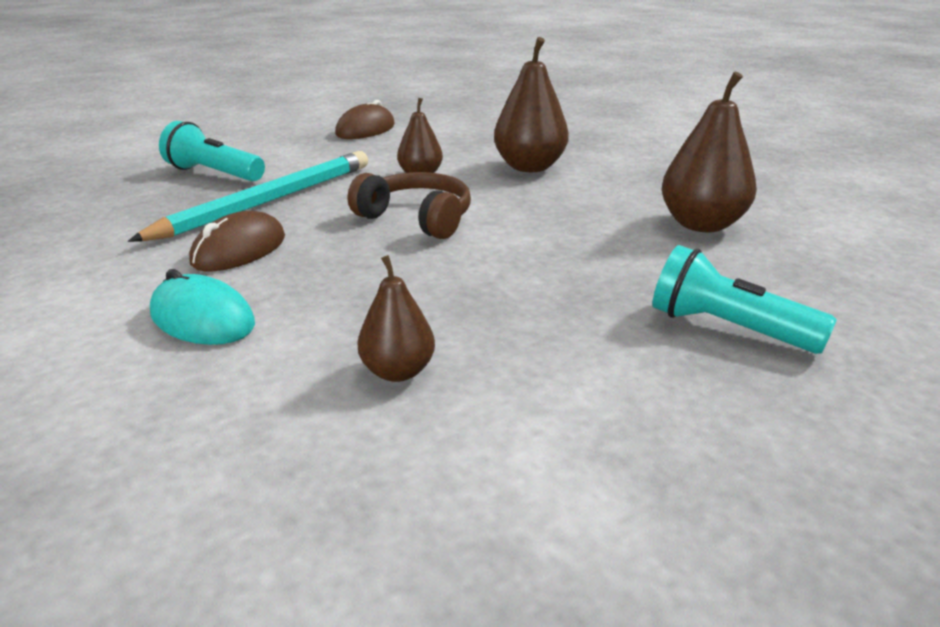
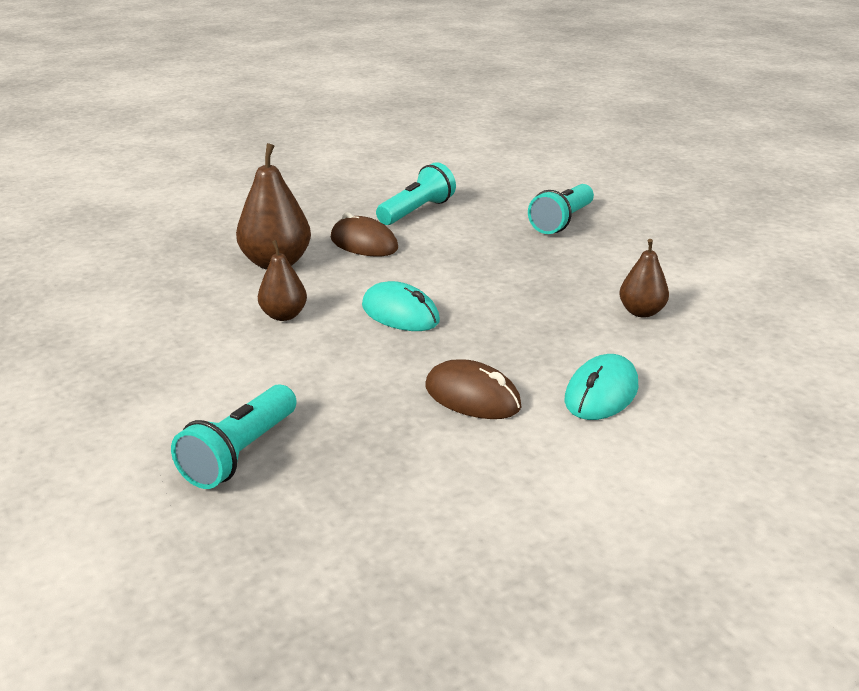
camera: 90 degrees left, 0 degrees up
(267, 201) = (346, 398): turquoise pencil -> none
(365, 130) = (94, 358): brown mouse -> brown mouse (364, 243)
(417, 218) = (400, 314): brown headphones -> turquoise mouse
(701, 224) = (417, 211): brown pear -> turquoise flashlight

